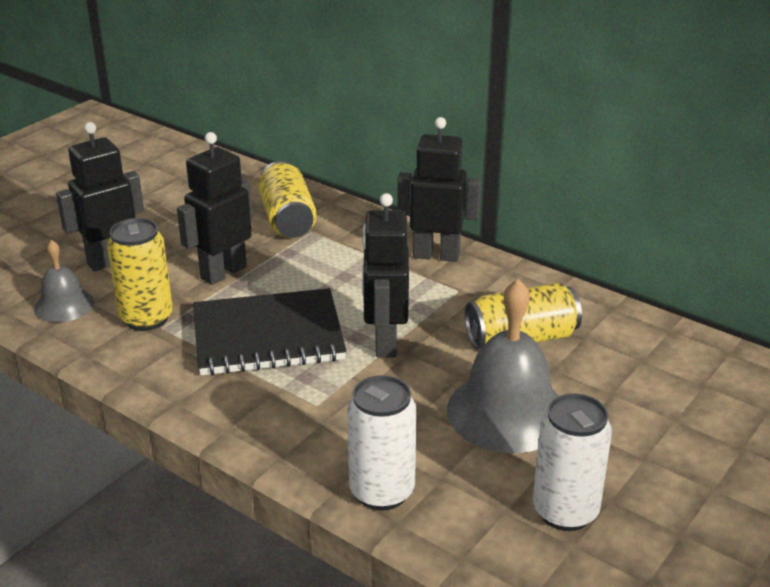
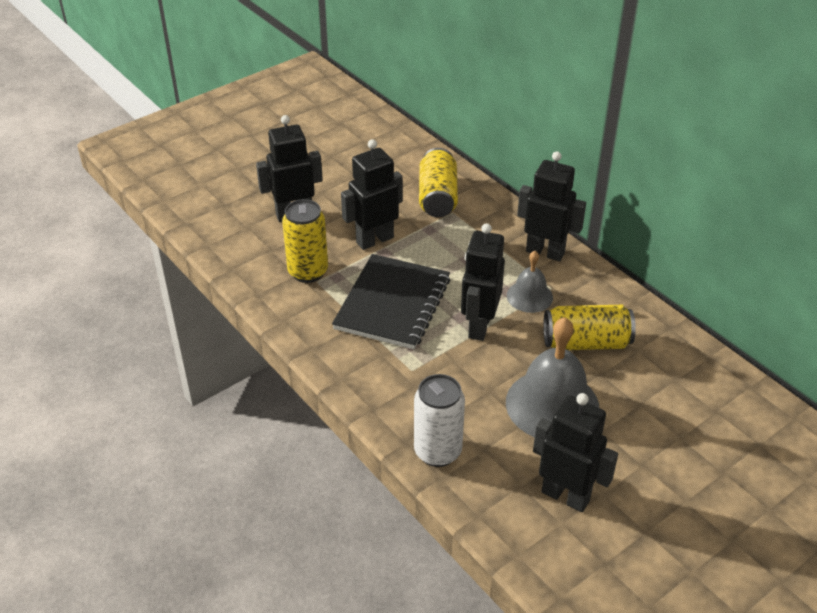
camera: 15 degrees right, 10 degrees up
(64, 305) = (251, 249): grey bell -> grey bell (529, 296)
(268, 336) = (393, 304): black notebook -> black notebook turned 75 degrees counterclockwise
(565, 511) = (565, 496): white can -> black robot

